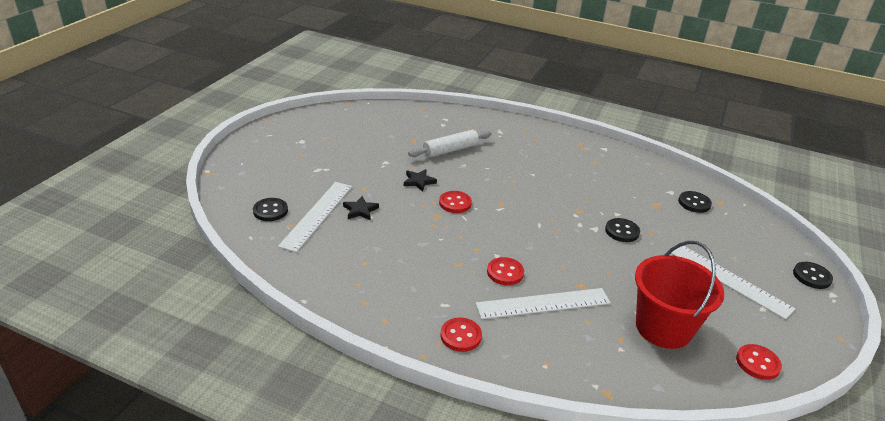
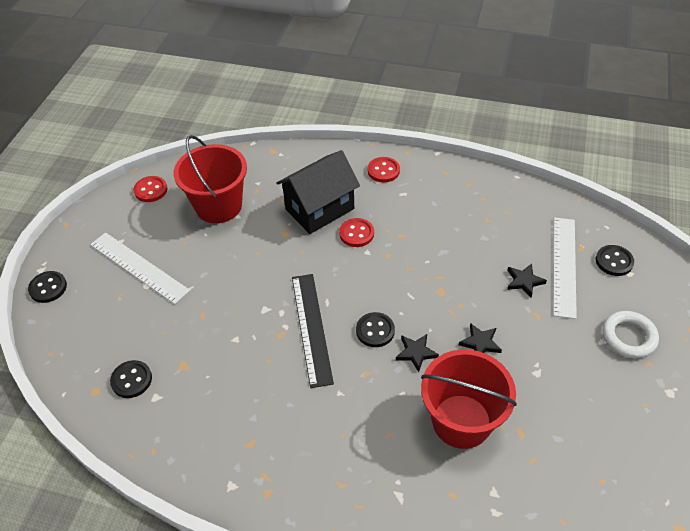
camera: 175 degrees right, 15 degrees up
(304, 168) = (628, 337): none -> white ring
(450, 150) = (461, 421): white rolling pin -> red bucket
(455, 203) = (426, 315): red button -> none
(471, 184) = (416, 353): none -> black star
(543, 303) = (320, 209): white ruler -> black house
(553, 210) = (311, 328): none -> black ruler
(622, 231) = (234, 310): black button -> black button (375, 330)

